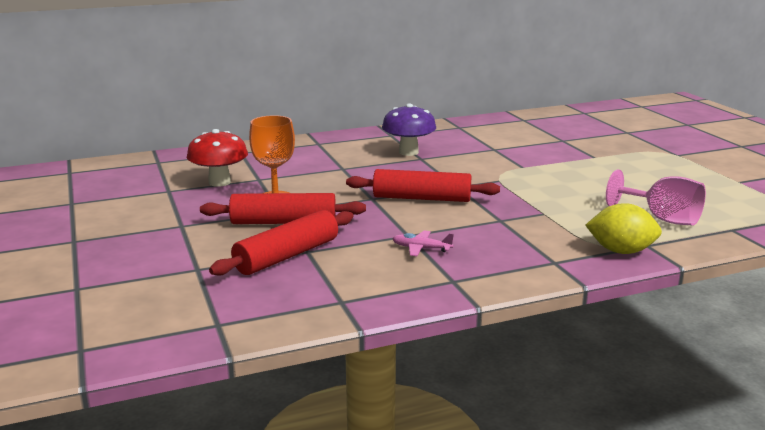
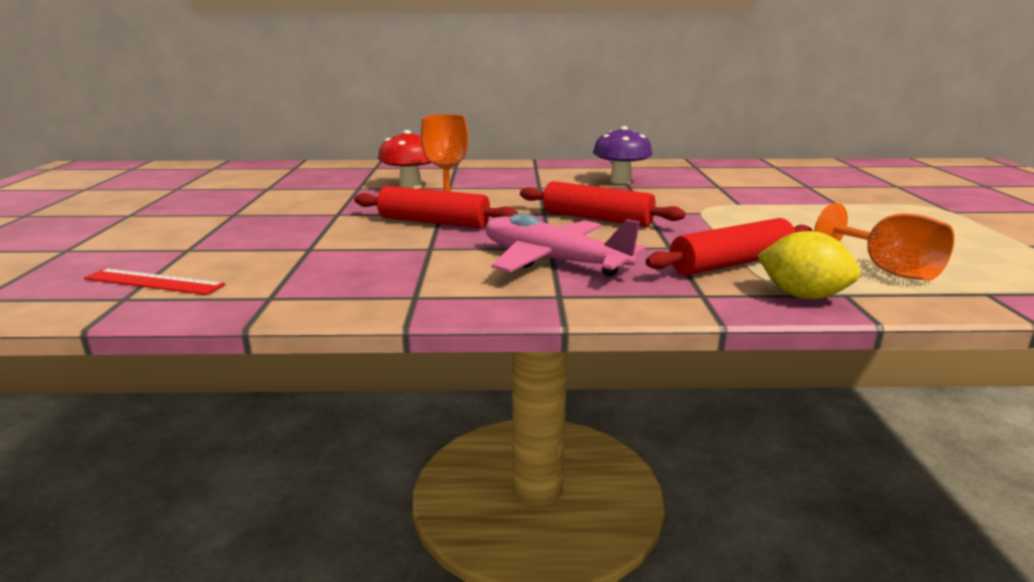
camera: 20 degrees right, 0 degrees up
(88, 328) = (153, 282): none -> red ruler
(287, 256) = (405, 249): red rolling pin -> red rolling pin (731, 264)
(421, 248) = (552, 261): pink plane -> pink plane, size x2.40
(662, 218) = (887, 270): pink goblet -> orange goblet

